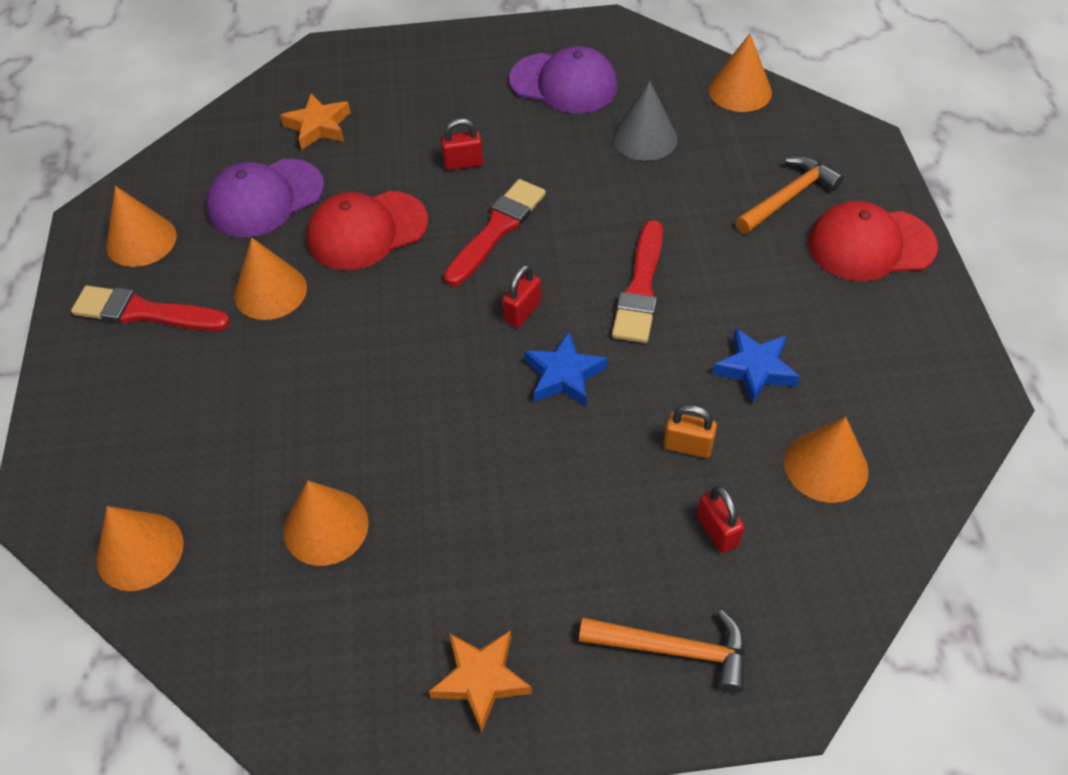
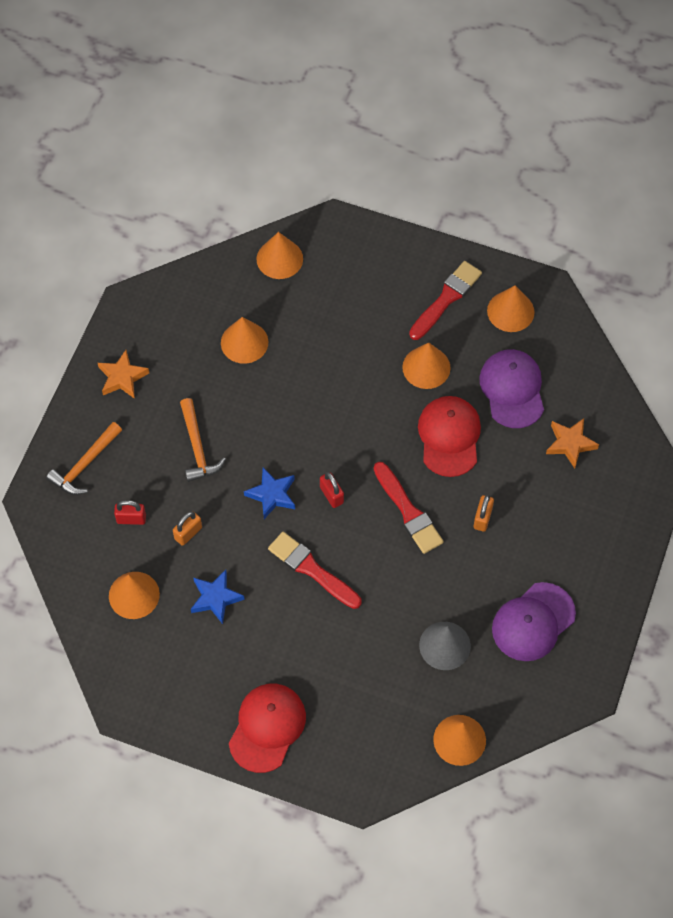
camera: 115 degrees right, 10 degrees up
(463, 163) = (482, 518): red padlock -> orange padlock
(788, 197) = (337, 704): orange hammer -> orange hammer (197, 447)

